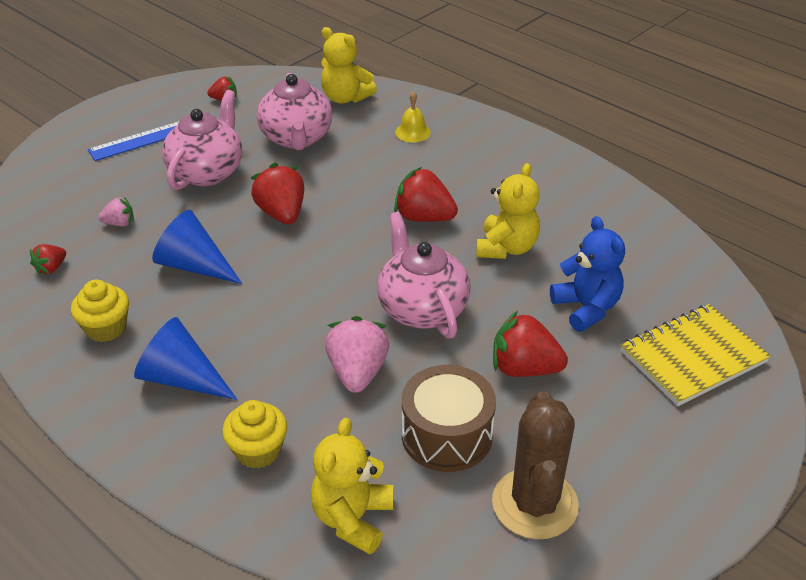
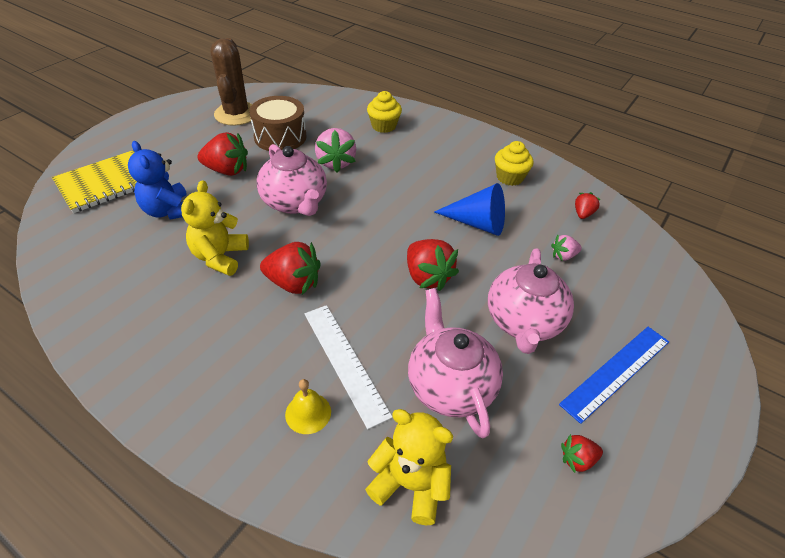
camera: 170 degrees right, 5 degrees up
(181, 378) = (443, 154): blue cone -> none
(352, 518) = (328, 106): yellow teddy bear -> none
(380, 157) = (345, 362): none -> white ruler

